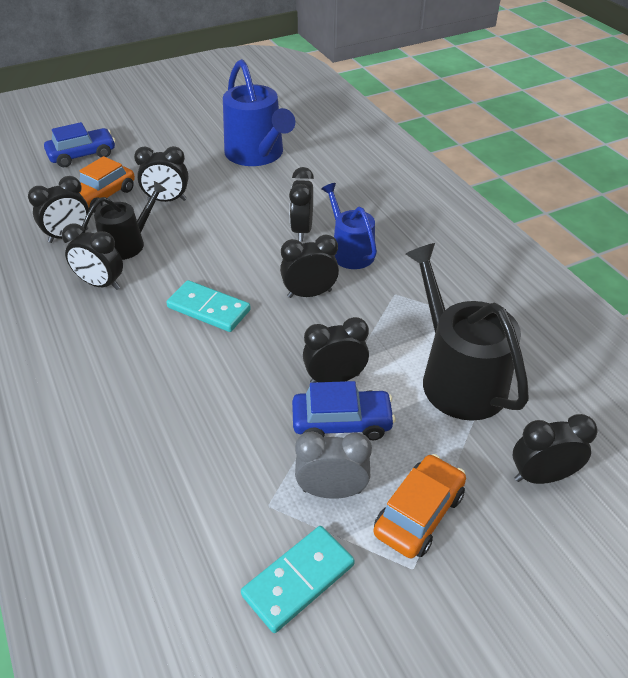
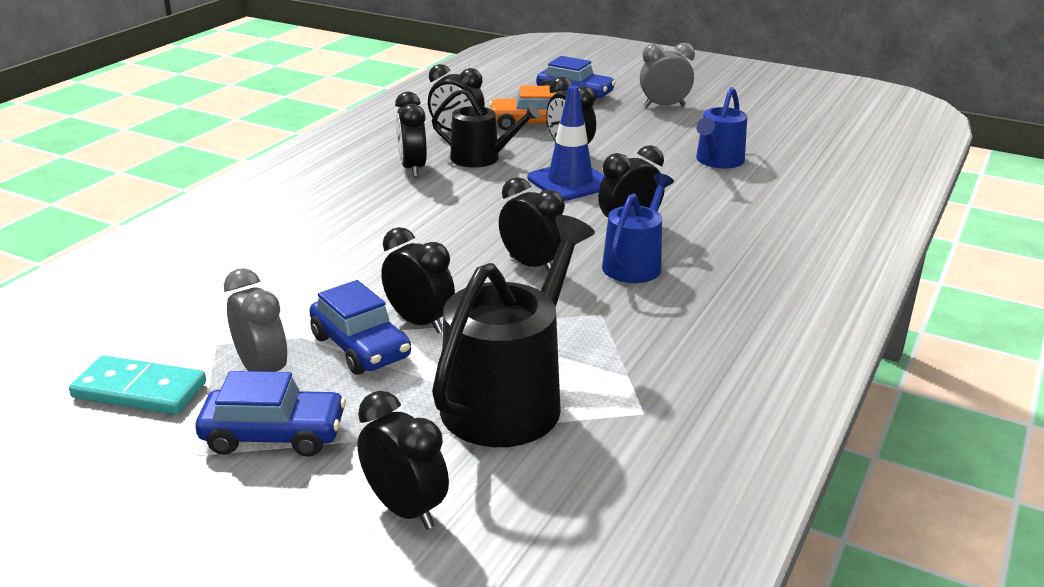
camera: 55 degrees right, 15 degrees down
(154, 132) = (664, 106): none -> grey clock
(208, 309) = (441, 225): turquoise domino -> none
(214, 223) = (570, 182): none -> blue traffic cone
(257, 154) = (718, 161): blue watering can -> blue watering can, size x0.61
(419, 513) = (274, 435): orange car -> blue car

